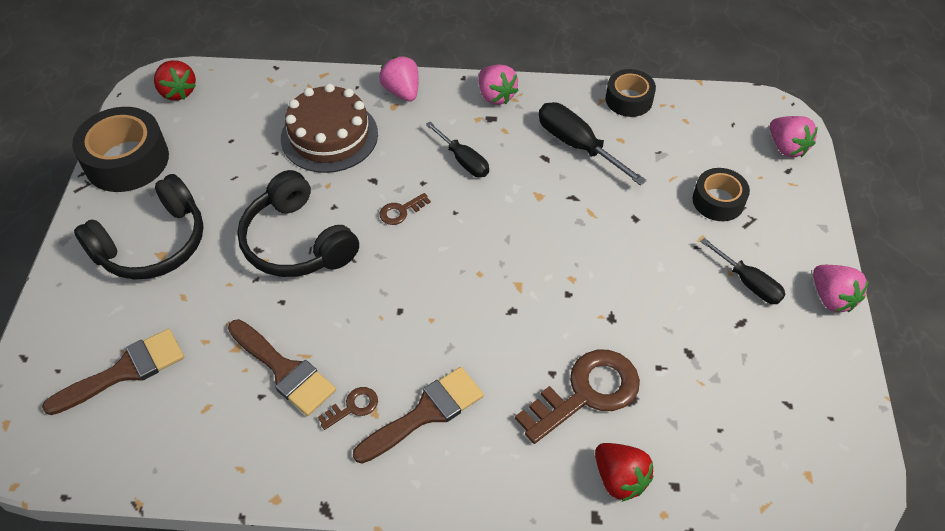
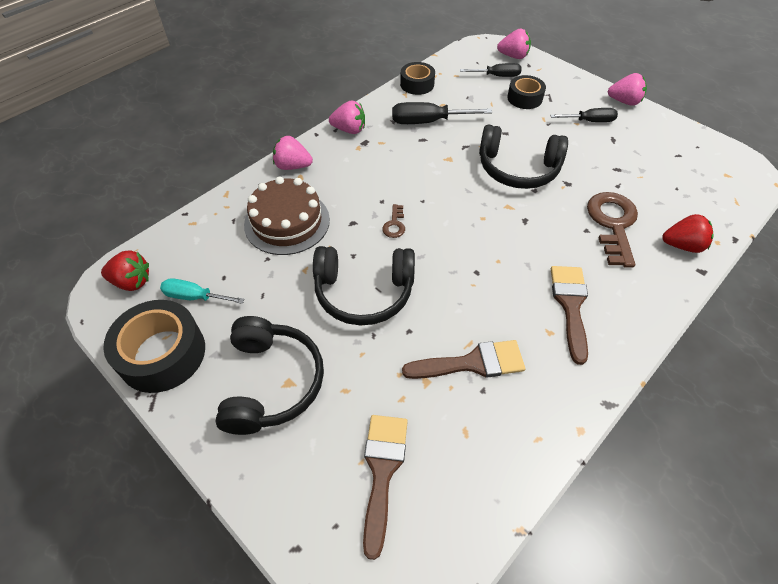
camera: 50 degrees left, 0 degrees up
(195, 138) = (195, 297): none -> turquoise screwdriver
(353, 407) = (535, 341): brown key -> none
(463, 160) = (385, 173): black screwdriver -> black screwdriver (497, 76)
(586, 261) = (518, 169): none -> black headphones

